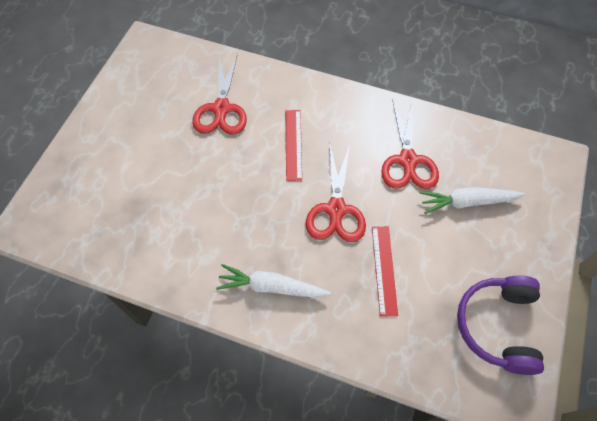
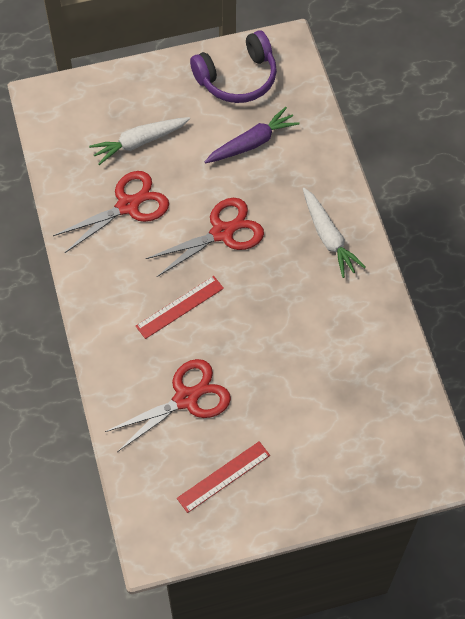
camera: 125 degrees left, 0 degrees up
(384, 269) = (250, 169): red ruler -> red ruler (223, 477)
(412, 289) = (252, 143): none -> purple carrot
(467, 202) = (139, 142): white carrot -> white carrot turned 105 degrees clockwise

